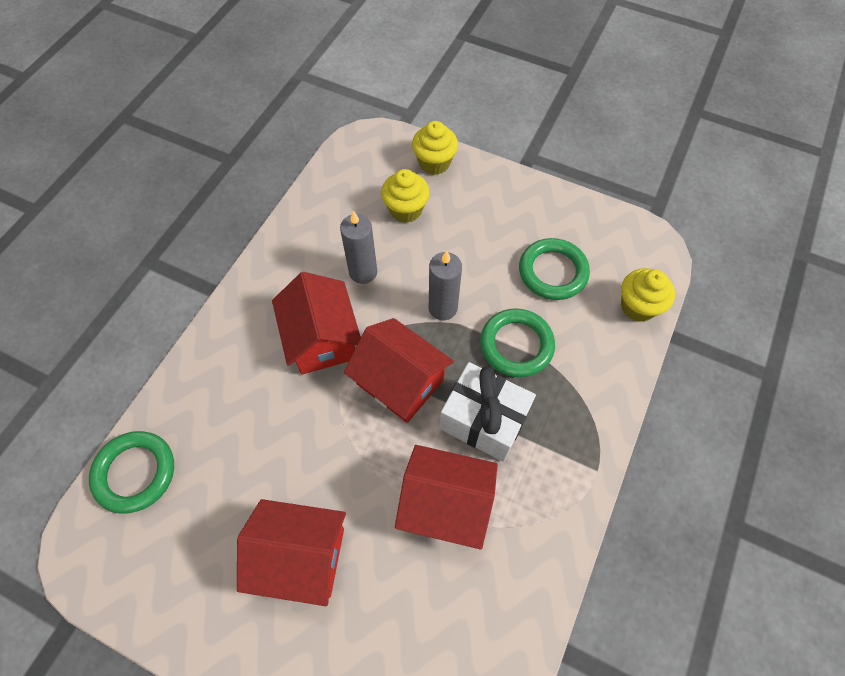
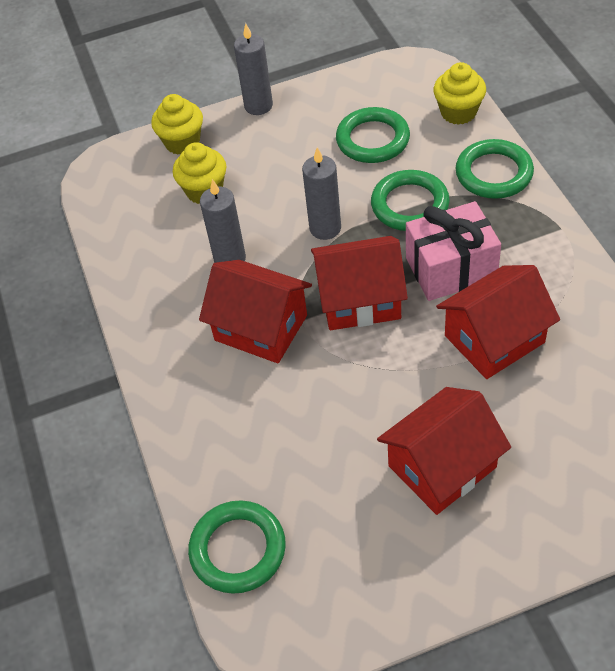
camera: 40 degrees left, 10 degrees down
(483, 420) = (451, 268): white gift -> pink gift
(510, 178) = (258, 106): none -> grey candle
(603, 378) = (494, 173): none -> green ring

